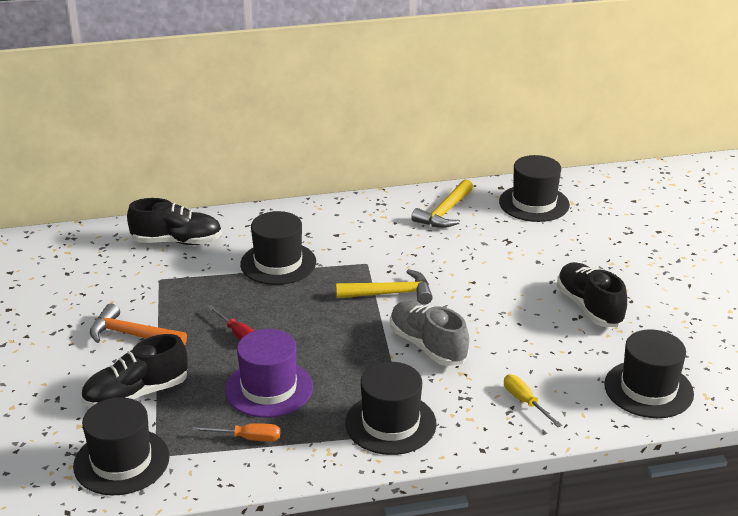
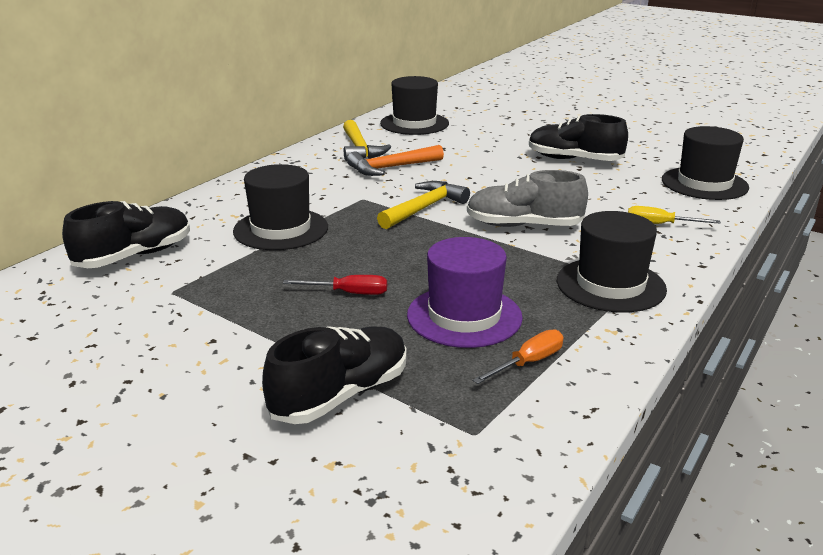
camera: 45 degrees left, 5 degrees down
(121, 461) = (450, 464): black hat -> none
(132, 335) = (230, 349): orange hammer -> orange hammer (391, 168)
(136, 394) = (340, 395): black shoe -> black shoe turned 150 degrees counterclockwise

